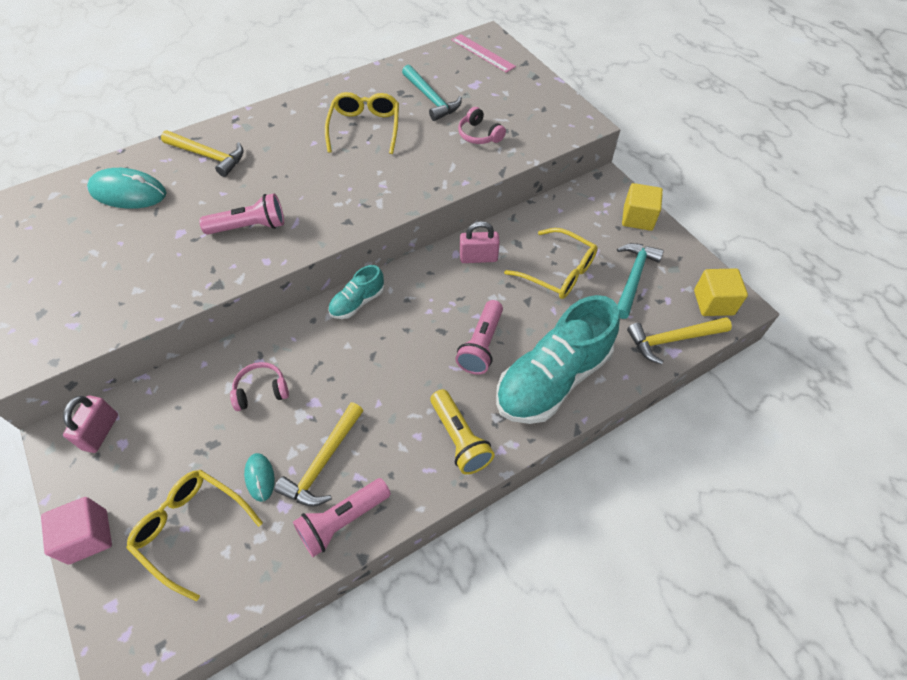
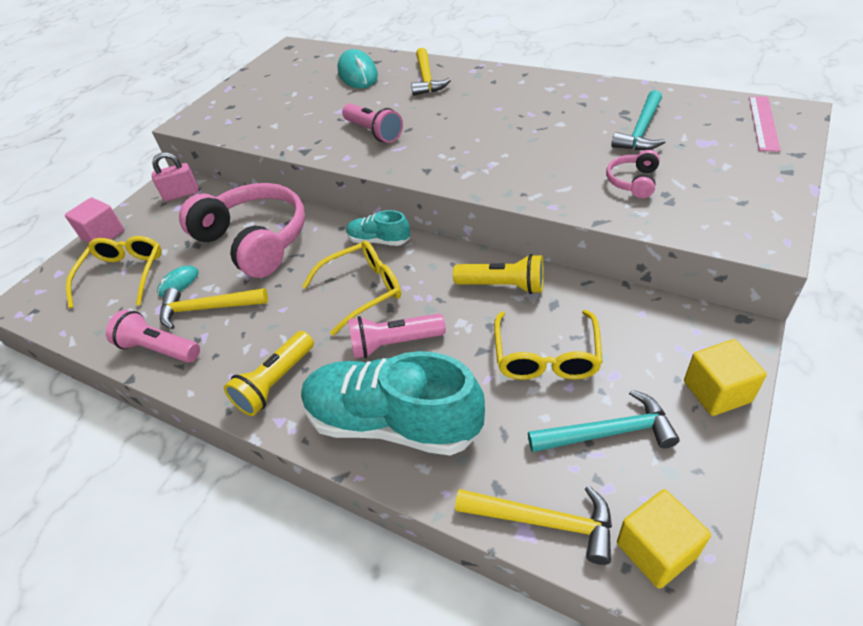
camera: 65 degrees right, 10 degrees down
(261, 391) = (255, 240): pink headphones -> pink headphones, size x2.37
(365, 128) = (549, 120): yellow glasses -> yellow glasses (362, 290)
(478, 258) = (503, 286): pink padlock -> yellow flashlight
(672, 339) = (544, 522): yellow hammer -> yellow hammer turned 150 degrees clockwise

